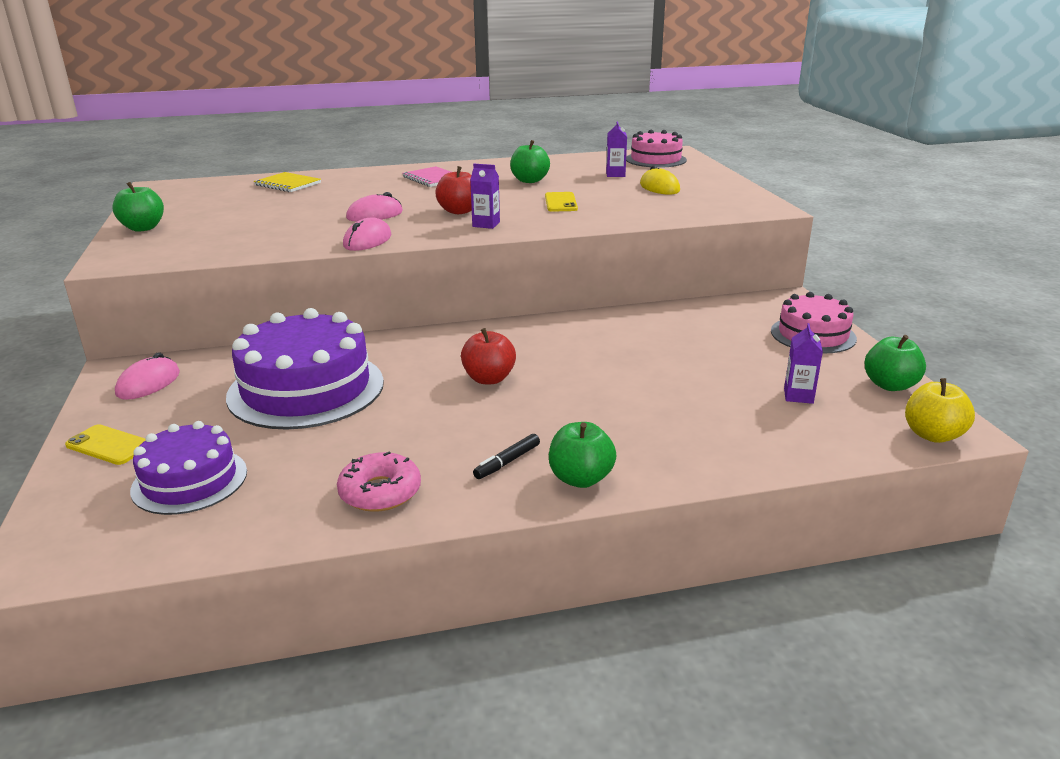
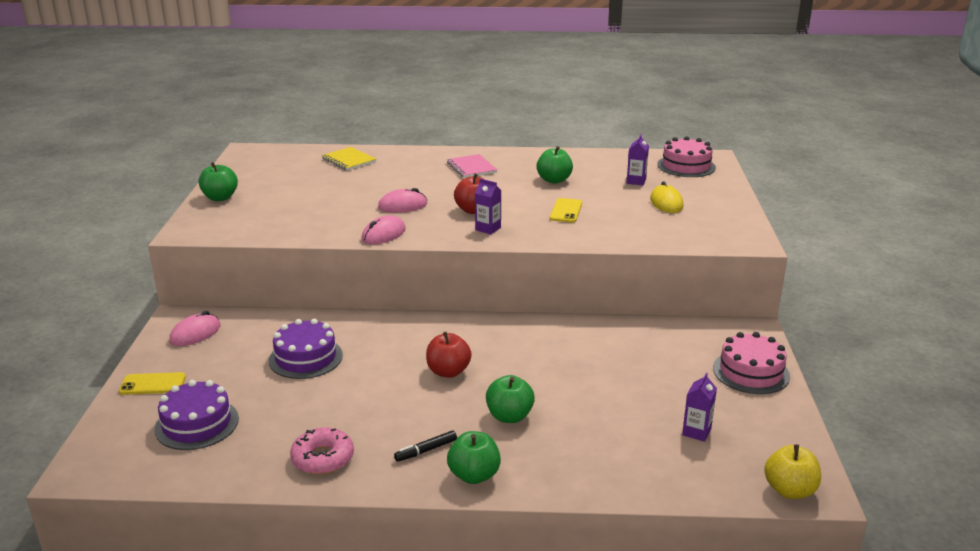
camera: 15 degrees right, 0 degrees up
(109, 445) = (153, 384): yellow phone -> yellow phone turned 45 degrees counterclockwise
(306, 389) = (305, 358): purple cake -> purple cake, size x0.60
(890, 385) = (786, 435): green apple -> green apple (509, 416)

